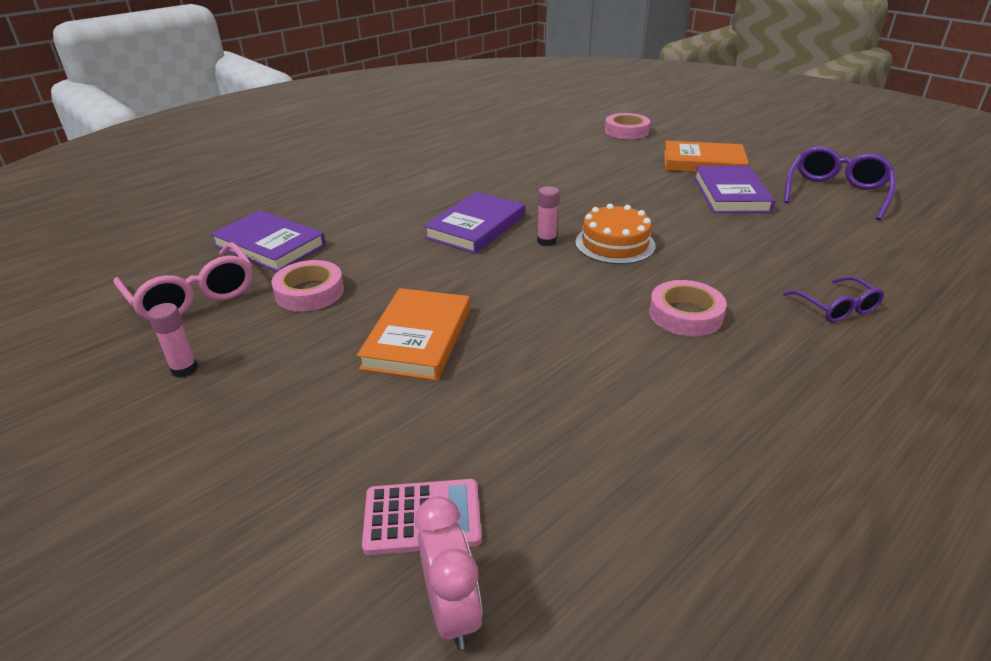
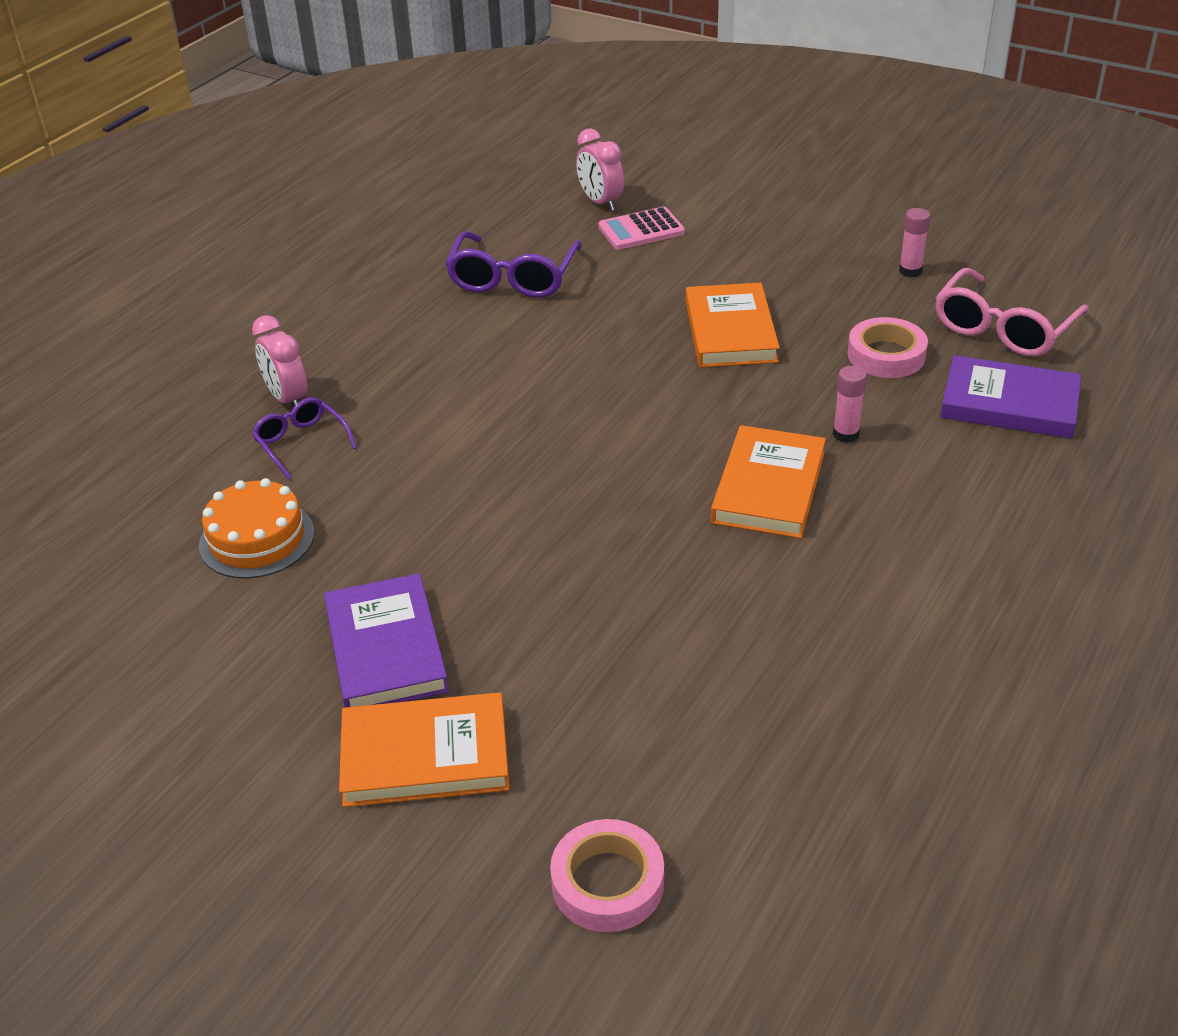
camera: 165 degrees right, 5 degrees up
(193, 296) = (1003, 329): pink glasses -> pink glasses turned 90 degrees counterclockwise
(476, 227) = (768, 487): purple book -> orange book
(546, 241) = (657, 479): pink glue stick -> pink glue stick (846, 434)
(615, 244) = (563, 492): orange cake -> orange cake (257, 539)
(685, 315) = (469, 404): pink tape -> none
(835, 192) = (196, 692): purple glasses -> purple glasses (513, 279)
(871, 350) = (287, 399): none -> pink clock

